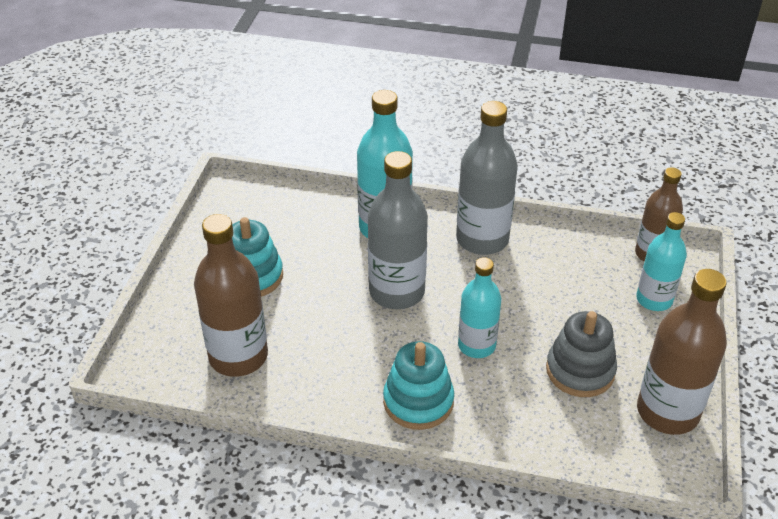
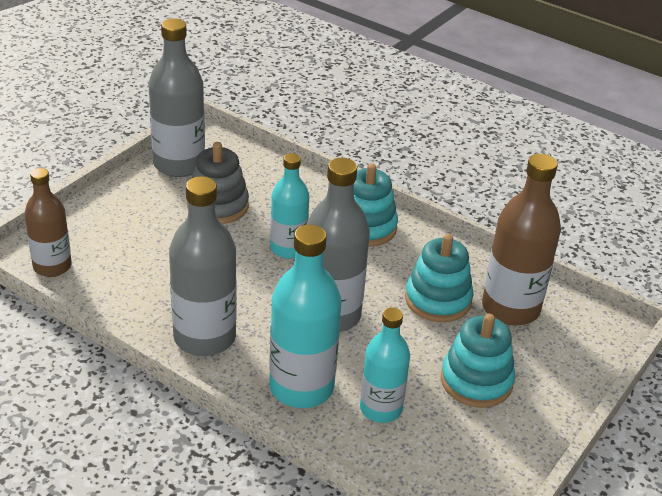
camera: 160 degrees left, 5 degrees down
(310, 340) = (438, 300): none -> turquoise stacking toy
(654, 299) = (99, 231): turquoise bottle -> turquoise bottle (380, 409)
(667, 412) = (179, 164): brown bottle -> grey bottle

